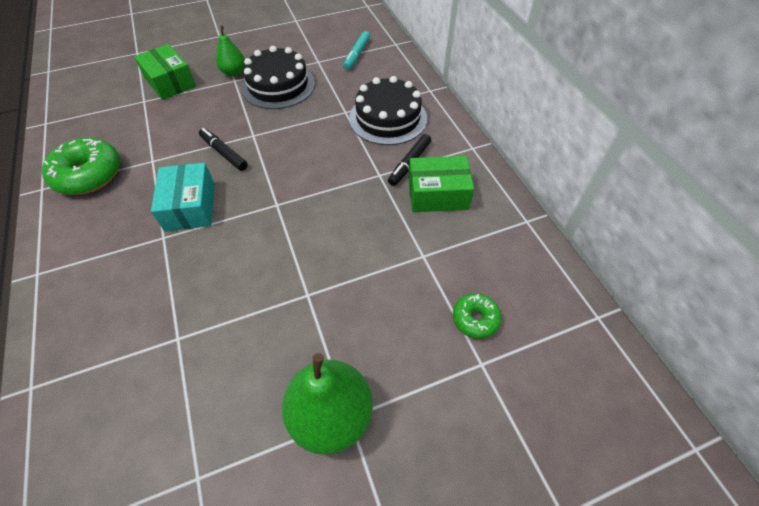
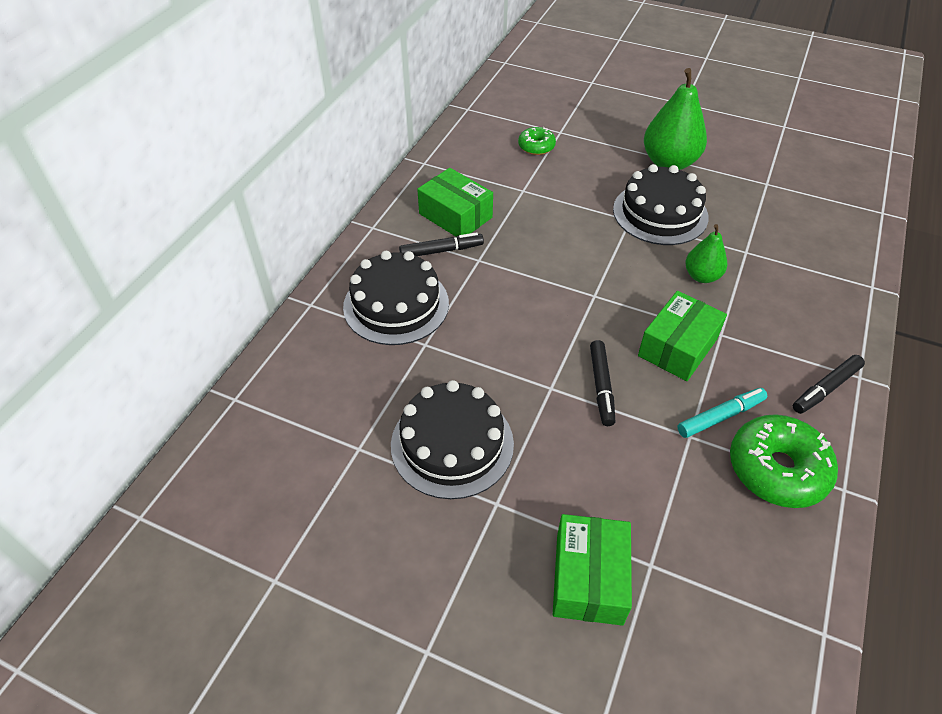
camera: 135 degrees left, 5 degrees down
(64, 246) = (826, 389): none -> black marker
(190, 206) = (677, 347): turquoise box -> green box
(234, 72) = (483, 521): green pear -> green pear (701, 276)
(286, 324) = (660, 213): none -> black cake
(357, 54) = (301, 419): turquoise marker -> turquoise marker (720, 416)

